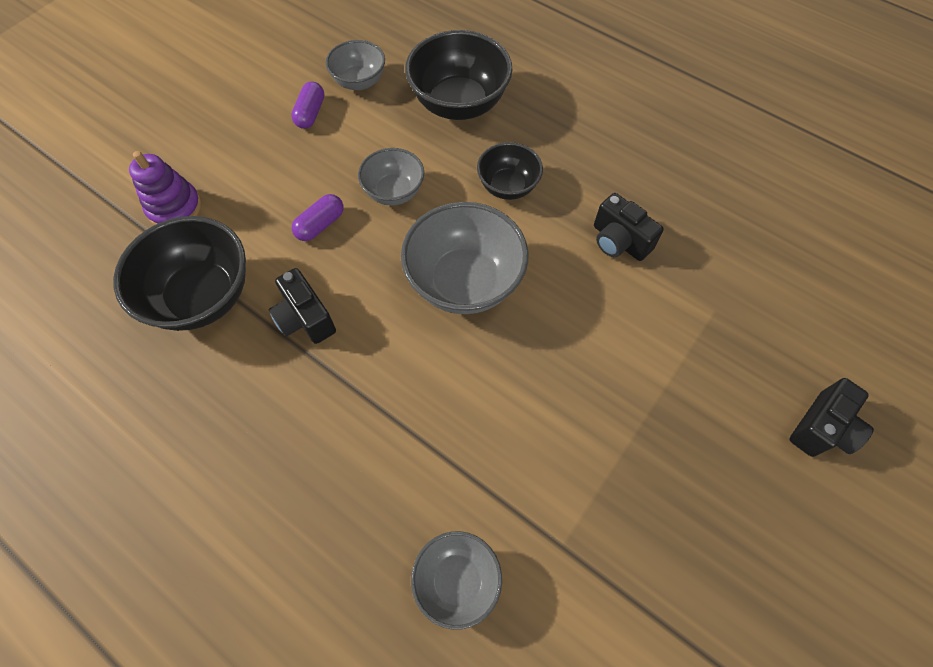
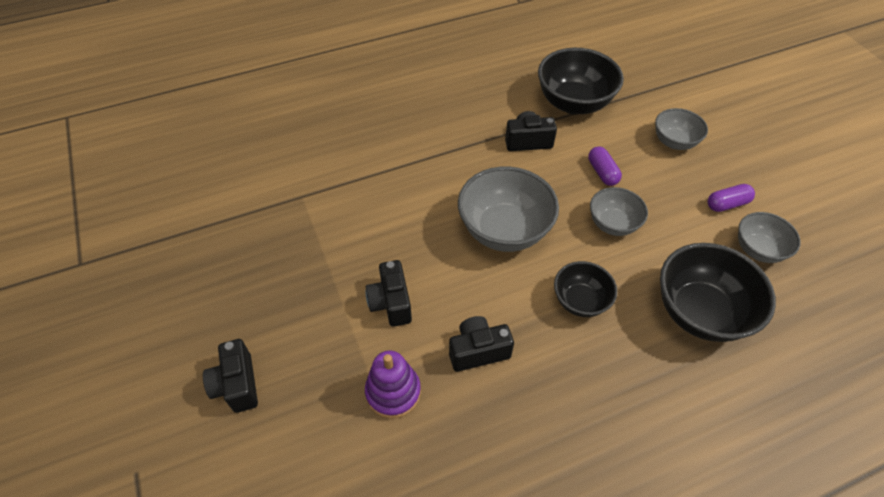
camera: 120 degrees right, 10 degrees down
(175, 208) = (656, 108): purple stacking toy -> purple stacking toy (393, 392)
(310, 113) = (727, 204): purple capsule -> purple capsule turned 60 degrees counterclockwise
(457, 581) = (325, 147): grey bowl -> grey bowl (674, 142)
(628, 341) = (391, 303): none -> black camera

